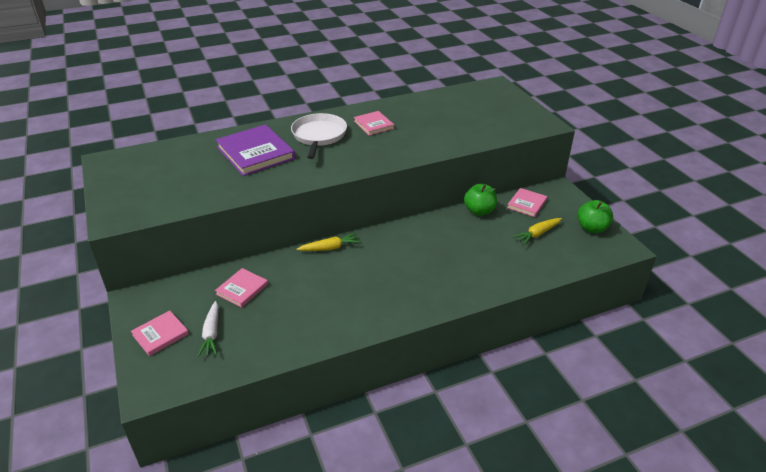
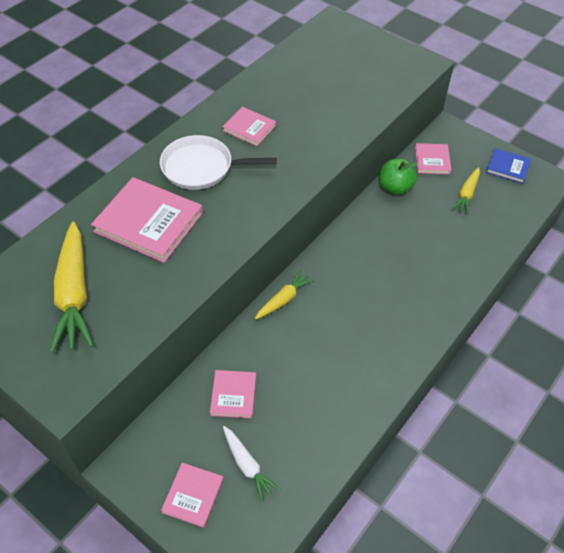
camera: 30 degrees left, 15 degrees up
(173, 173) = (74, 294): none -> yellow carrot
(255, 153) = (149, 222): purple book -> pink book
(319, 136) = (201, 167): white pan -> white pan turned 60 degrees counterclockwise
(592, 228) = (508, 167): green apple -> blue book

